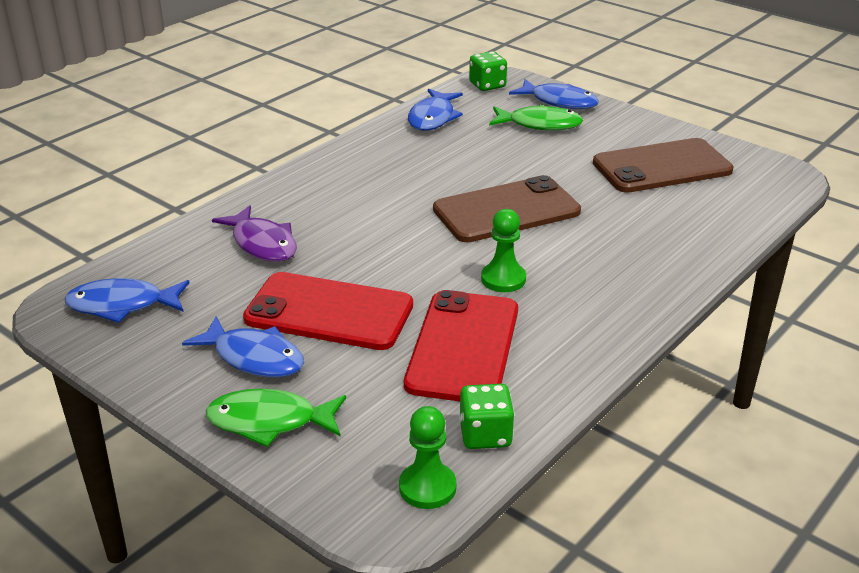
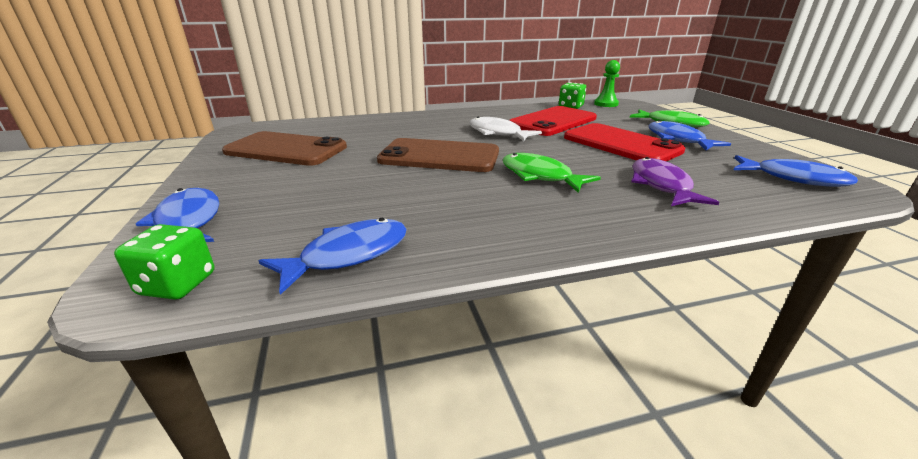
camera: 145 degrees left, 5 degrees down
(503, 279) = (497, 133): green pawn -> white fish
(539, 124) = (272, 204): green fish -> green fish (540, 176)

